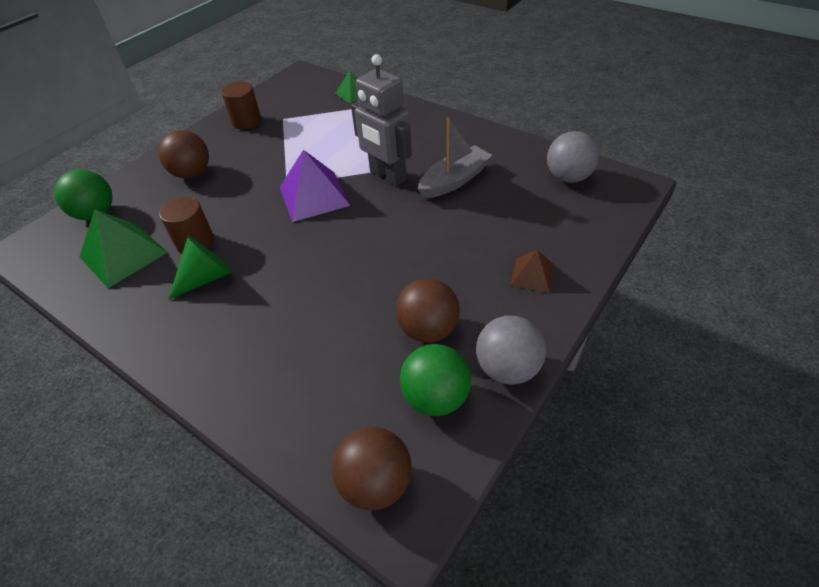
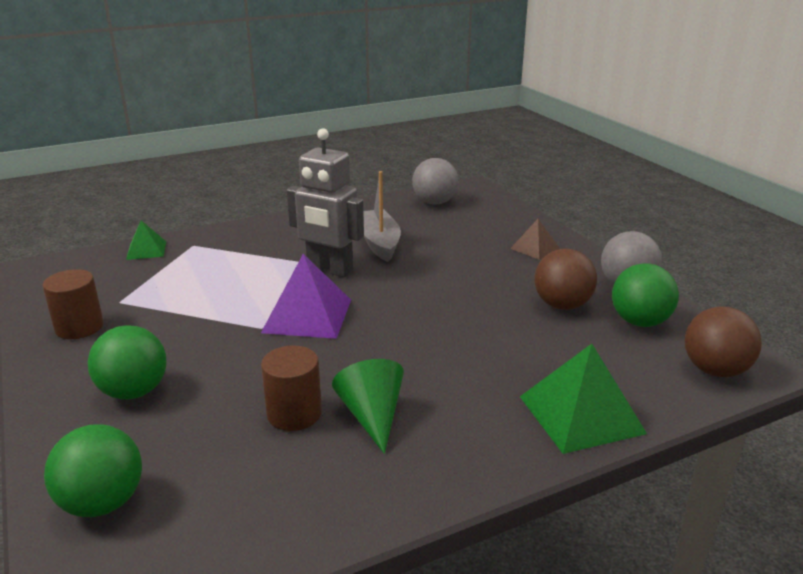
camera: 65 degrees left, 20 degrees down
(123, 254) = (245, 484): green pyramid -> green pyramid (581, 414)
(192, 173) = (134, 392): brown ball -> green ball
(387, 176) = (329, 270): grey robot -> grey robot turned 45 degrees clockwise

